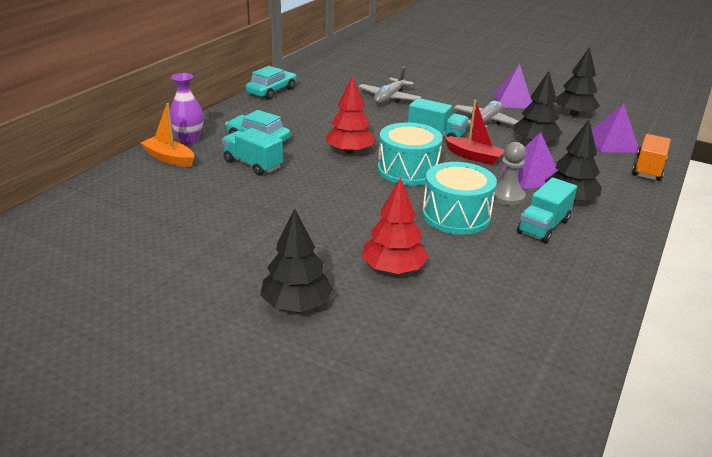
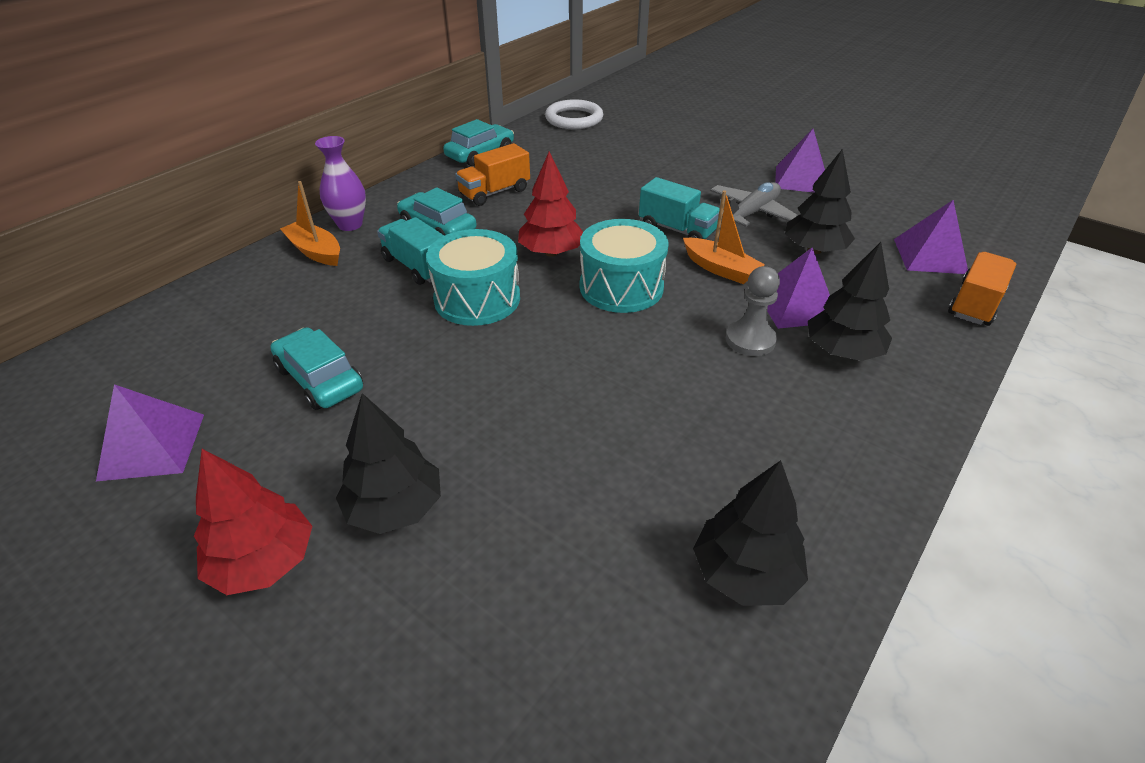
camera: 10 degrees right, 10 degrees up
(99, 283) = (152, 446): none -> purple pyramid
(209, 236) = (320, 379): none -> turquoise car
(293, 116) = (494, 192): none -> orange truck
(335, 66) = (574, 119): none -> white ring
(389, 98) = (630, 170): grey plane -> none
(393, 269) = (550, 456): red tree -> red tree (264, 562)
(456, 215) = (667, 368): turquoise drum -> turquoise drum (477, 299)
(473, 156) = (720, 269): red boat -> orange boat
(543, 226) = (791, 397): turquoise truck -> none
(574, 114) = (883, 205): black tree -> black tree (745, 573)

